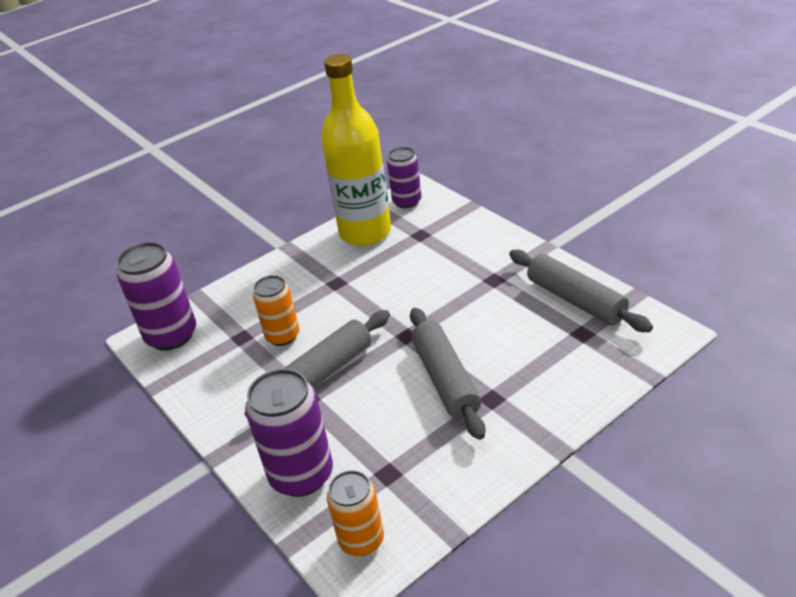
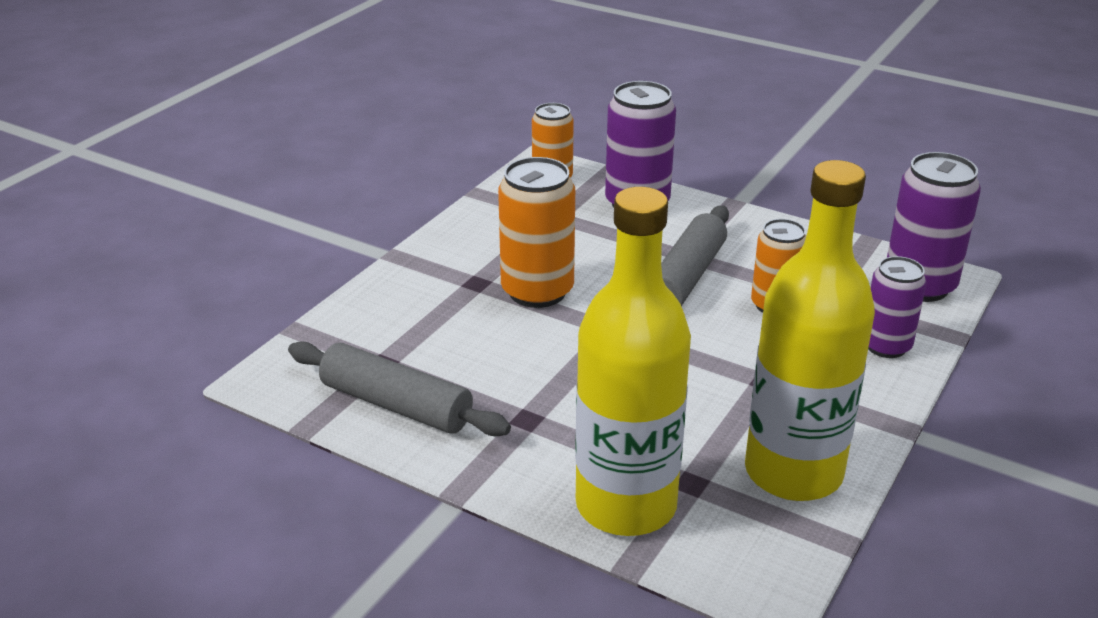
camera: 155 degrees right, 5 degrees down
(407, 201) = (768, 556): purple can -> purple can (886, 346)
(446, 380) = (537, 291): grey rolling pin -> orange can
(460, 228) = (626, 505): none -> yellow bottle

